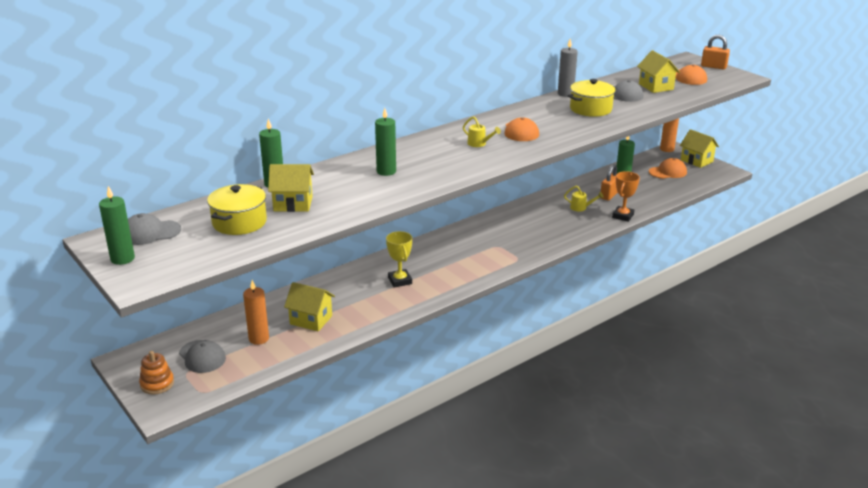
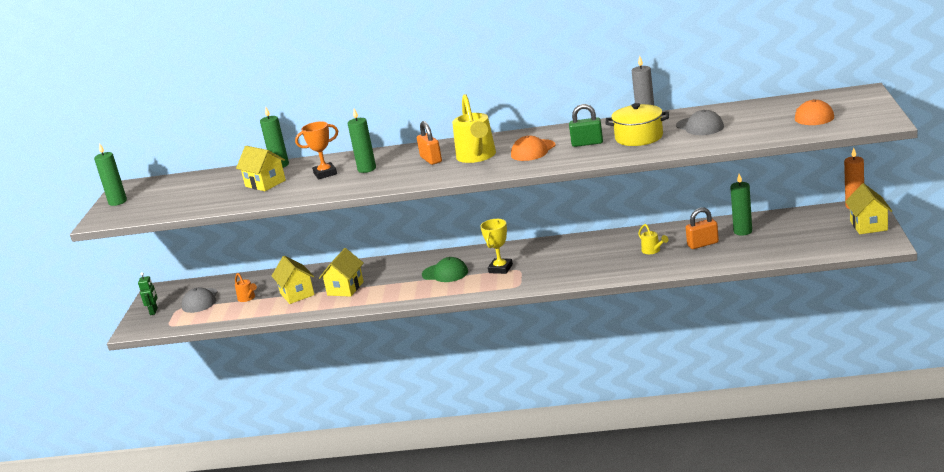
camera: 45 degrees right, 5 degrees down
(150, 233) = (157, 187): grey cap -> none
(157, 384) = (154, 311): orange stacking toy -> green robot
(239, 222) = (213, 191): yellow pot -> none
(259, 339) = (247, 298): orange candle -> orange watering can
(400, 281) = (399, 280): yellow trophy -> yellow trophy (500, 269)
(435, 264) = (445, 273): none -> green cap
(479, 144) = (477, 157): yellow watering can -> yellow watering can, size x2.13
(557, 119) = (587, 143): none -> green padlock
(622, 216) = (681, 268): orange trophy -> orange trophy (325, 174)
(656, 87) = (755, 121): yellow house -> yellow house (345, 288)
(668, 172) = (810, 232): orange cap -> none
(713, 67) = (873, 105): orange padlock -> orange padlock (431, 159)

